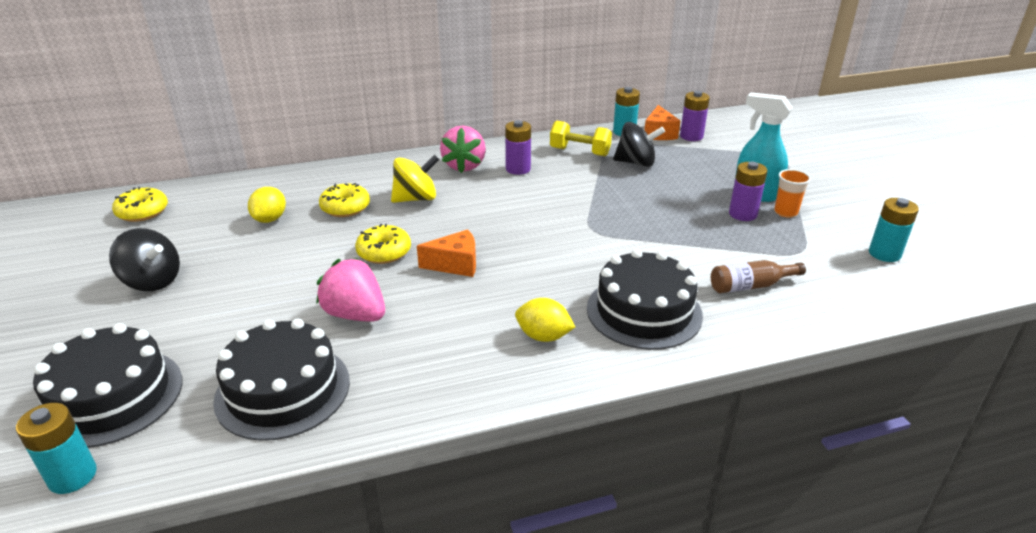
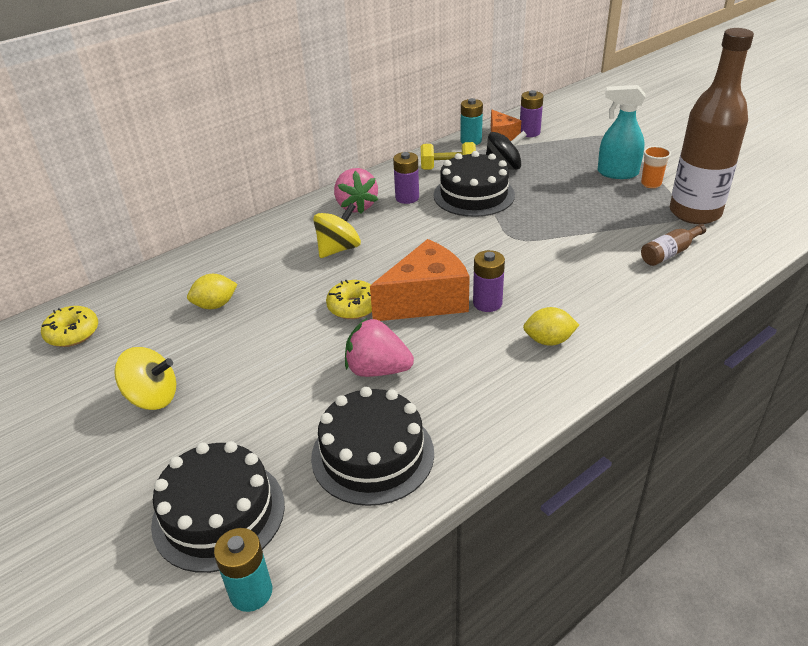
camera: 20 degrees left, 5 degrees up
(152, 281) = (152, 397): black spinning top -> yellow spinning top
(270, 219) = (215, 305): yellow lemon -> yellow lemon turned 75 degrees clockwise
(345, 208) = (279, 274): yellow donut -> none
(455, 265) = (426, 300): orange cheese -> orange cheese, size x1.77
(644, 311) = (608, 297): black cake -> black cake (474, 195)
(743, 214) = (620, 193): purple battery -> purple battery (487, 303)
(814, 253) = (695, 213): none -> brown bottle
(884, 254) = (743, 200): turquoise battery -> none

